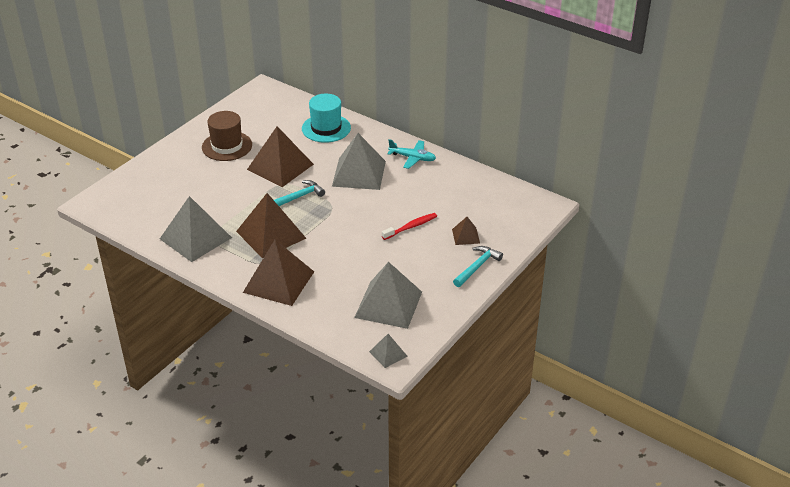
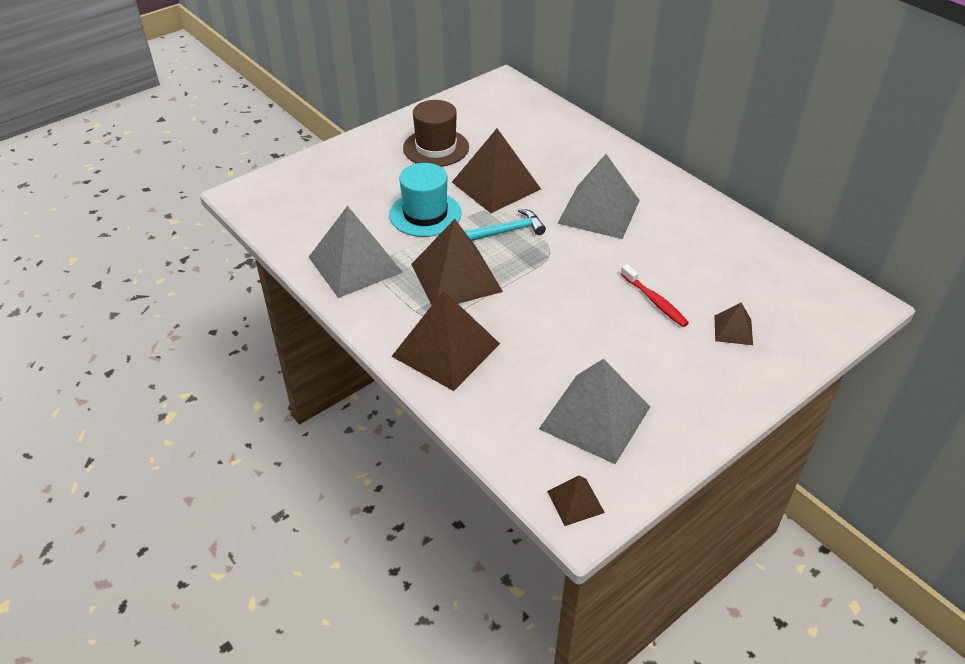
camera: 15 degrees right, 5 degrees up
(326, 128) = (570, 144): turquoise hat -> turquoise hat (425, 214)
(388, 354) = (575, 502): grey pyramid -> brown pyramid
(411, 227) = (655, 301): red toothbrush -> red toothbrush turned 75 degrees clockwise
(412, 158) = (678, 202): turquoise plane -> none
(477, 267) = (742, 382): turquoise hammer -> none

